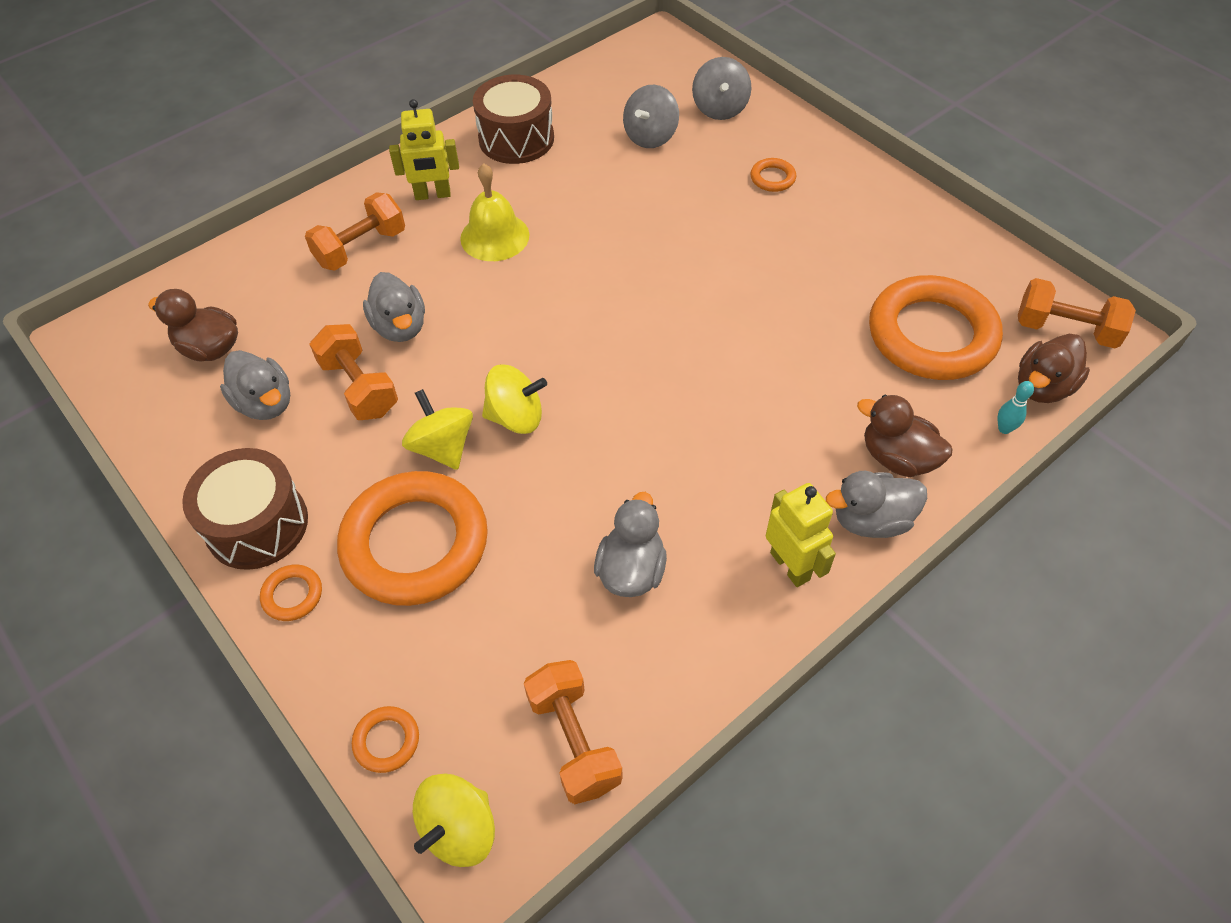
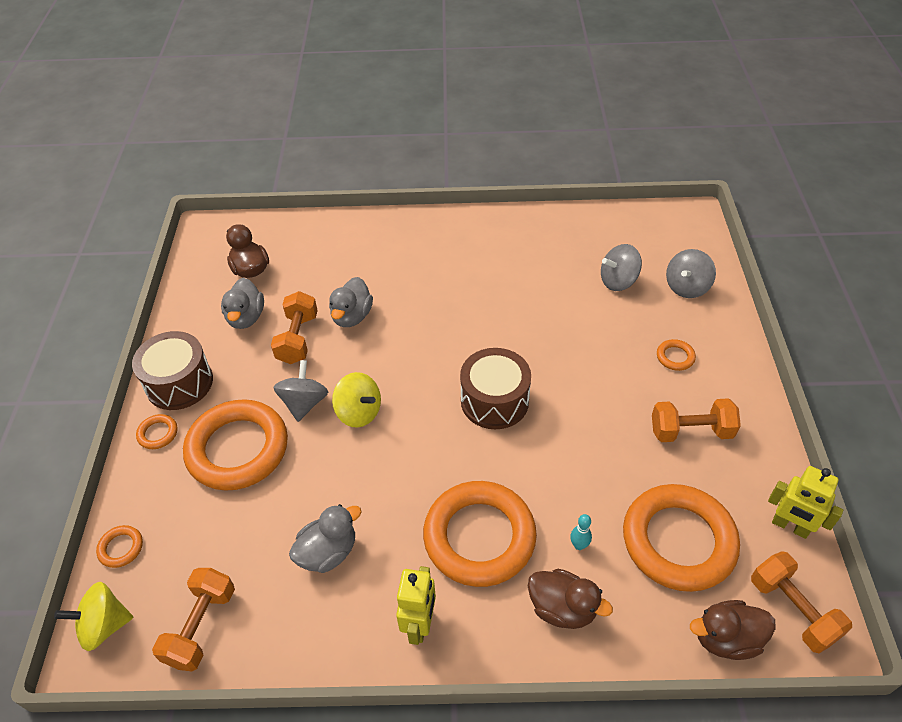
camera: 40 degrees right, 5 degrees down
(361, 248) = (377, 256): orange dumbbell -> orange dumbbell (690, 431)
(432, 195) = (447, 246): yellow robot -> yellow robot (790, 526)
(442, 447) = (304, 403): yellow spinning top -> grey spinning top
(494, 236) = (456, 292): yellow bell -> none
(516, 139) = (530, 236): brown drum -> brown drum (494, 401)
(763, 450) = (479, 537): none -> orange ring
(871, 520) = (501, 636): grey duck -> none
(897, 458) = (562, 608): brown duck -> brown duck turned 135 degrees clockwise
(1004, 429) = (663, 646): turquoise bowling pin -> turquoise bowling pin (579, 545)

